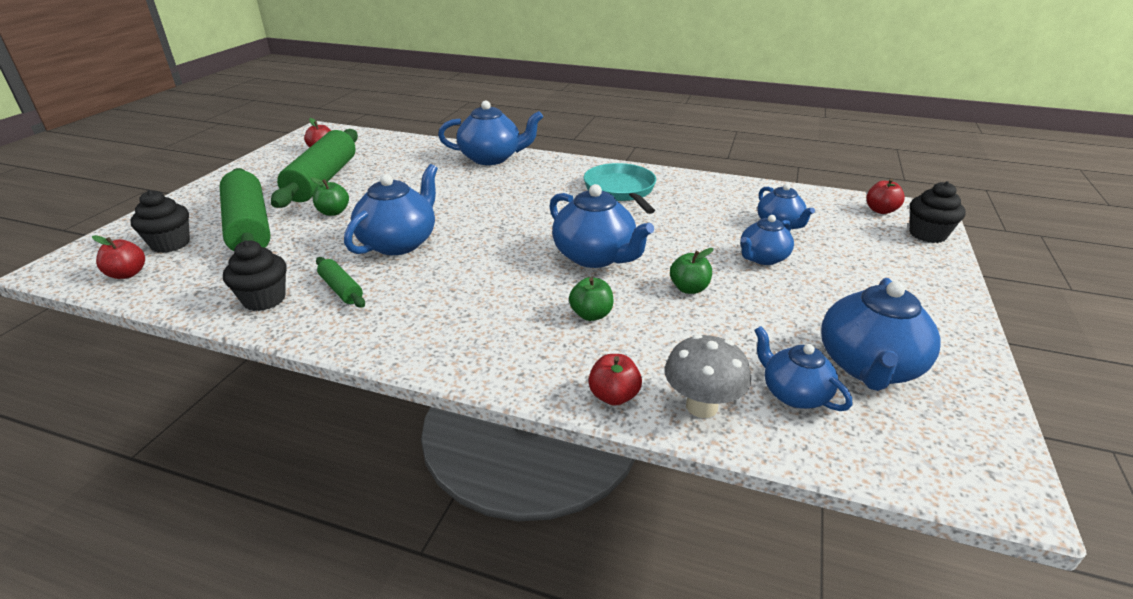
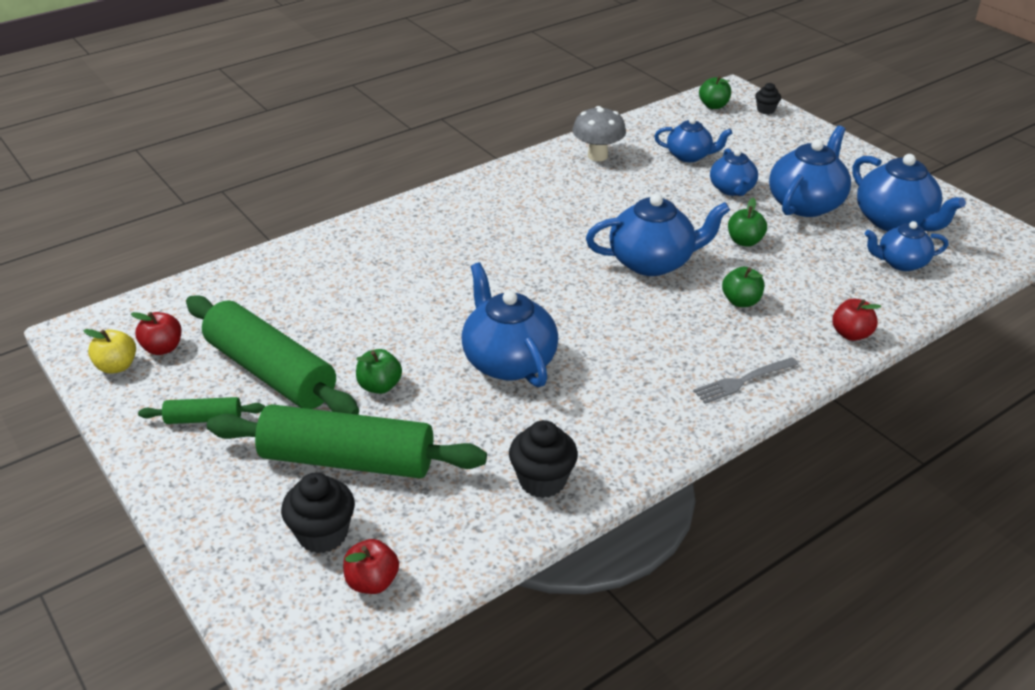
camera: 55 degrees left, 5 degrees up
(297, 146) = (117, 366): none -> yellow apple
(341, 289) = (570, 424): green rolling pin -> green rolling pin (204, 419)
(468, 352) = (743, 381): none -> grey fork
(491, 158) = (367, 237): blue teapot -> blue teapot (806, 204)
(621, 191) = (542, 196): turquoise pan -> none
(701, 406) = (888, 303): grey mushroom -> grey mushroom (597, 156)
(880, 210) = (713, 106): red apple -> green apple
(927, 234) = (766, 110): black cupcake -> black cupcake, size x0.59

